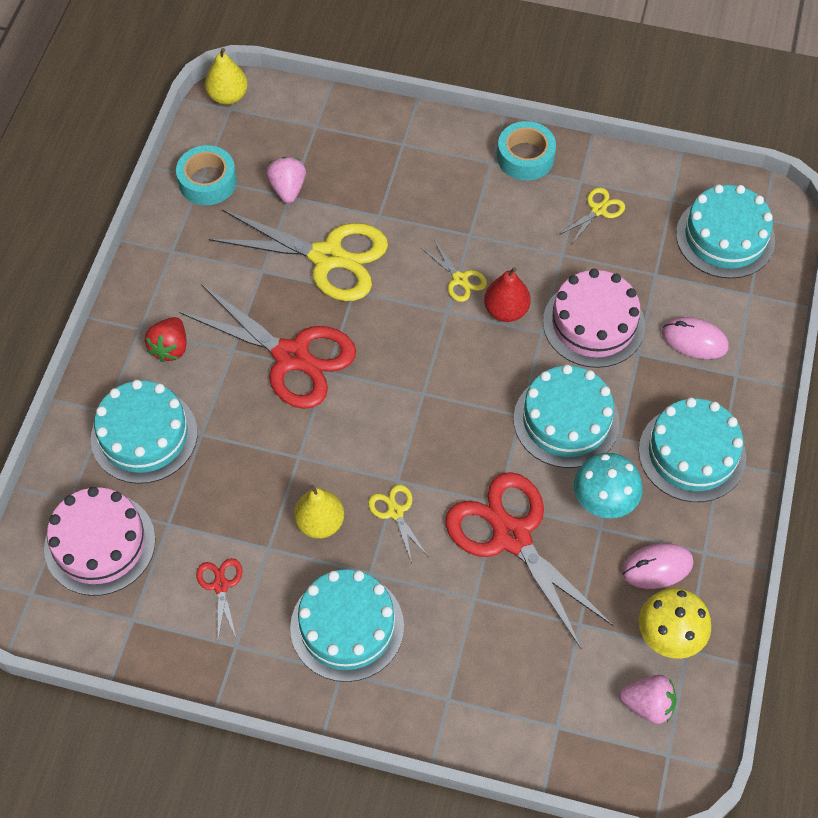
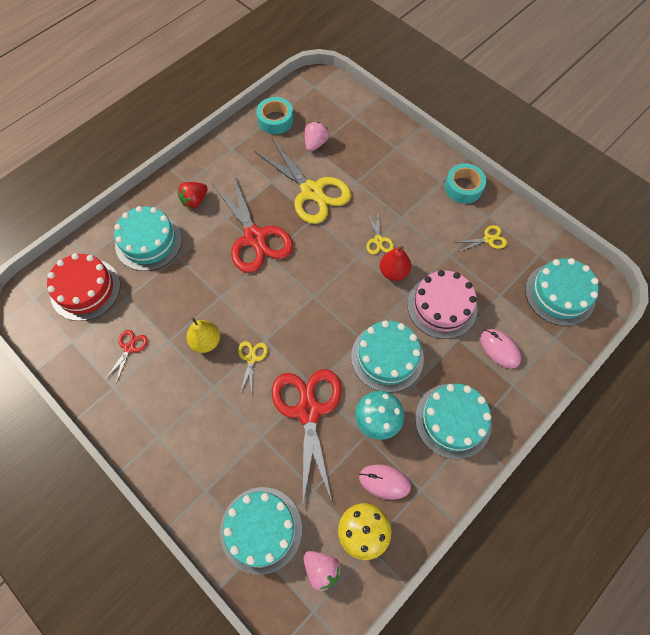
camera: 30 degrees right, 5 degrees up
(100, 543) = (85, 289): pink cake -> red cake
(228, 96) = (317, 79): yellow pear -> none
(347, 627) = (179, 412): turquoise cake -> turquoise cake (261, 529)

